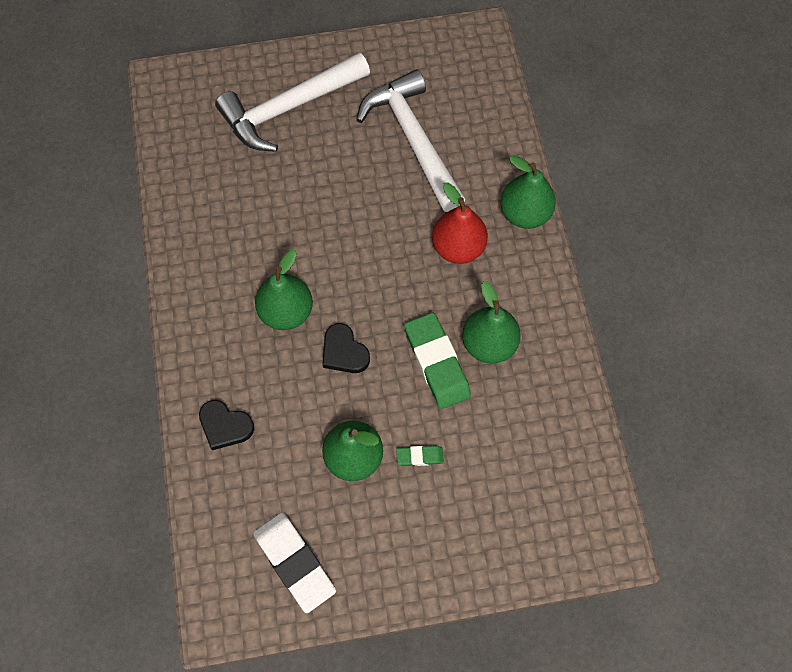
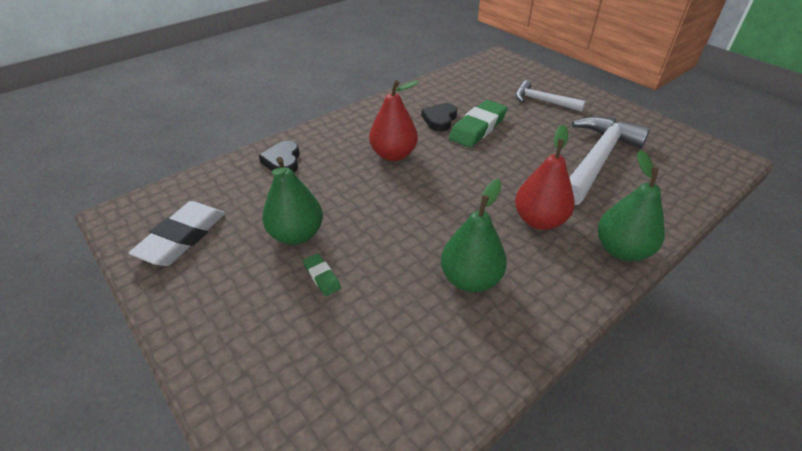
camera: 60 degrees right, 25 degrees down
(286, 312) = (393, 155): green pear -> red pear
(288, 108) = (542, 101): white hammer -> white hammer, size x0.56
(344, 352) = (385, 194): black heart -> black heart (440, 119)
(436, 363) = (421, 251): green eraser -> green eraser (478, 128)

